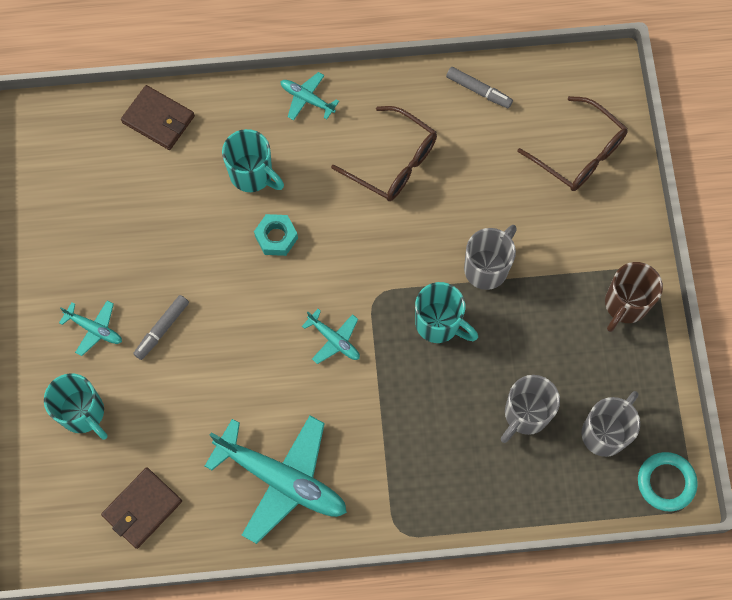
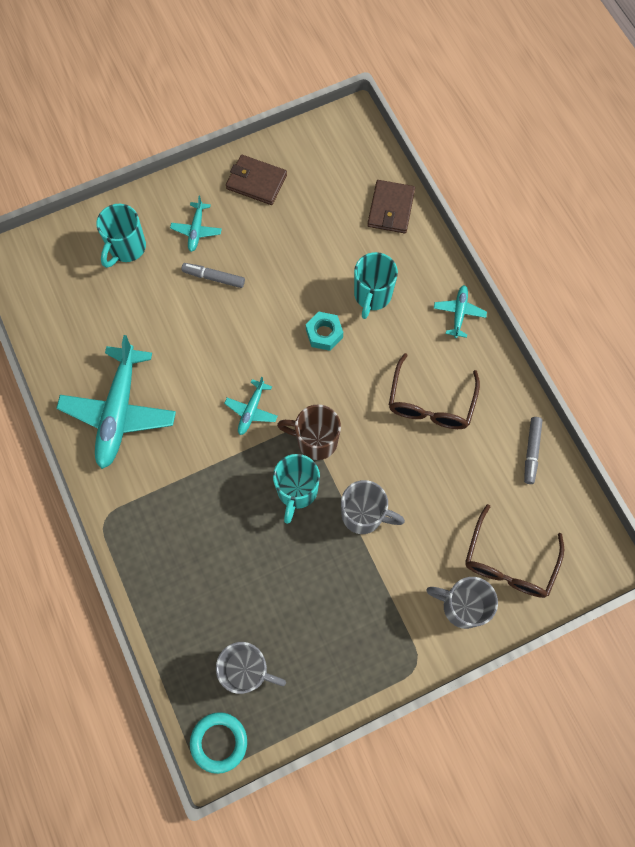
camera: 70 degrees right, 0 degrees up
(142, 508) = (64, 318): brown wallet -> brown wallet (256, 182)
(525, 414) = (240, 593): grey mug -> grey mug (462, 606)
(625, 305) = (376, 651): brown mug -> brown mug (315, 441)

